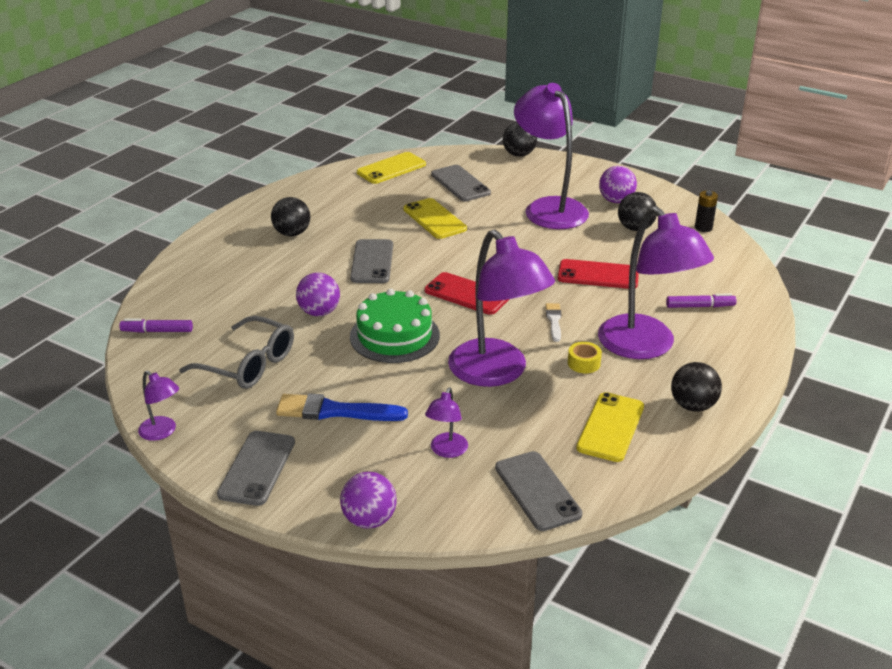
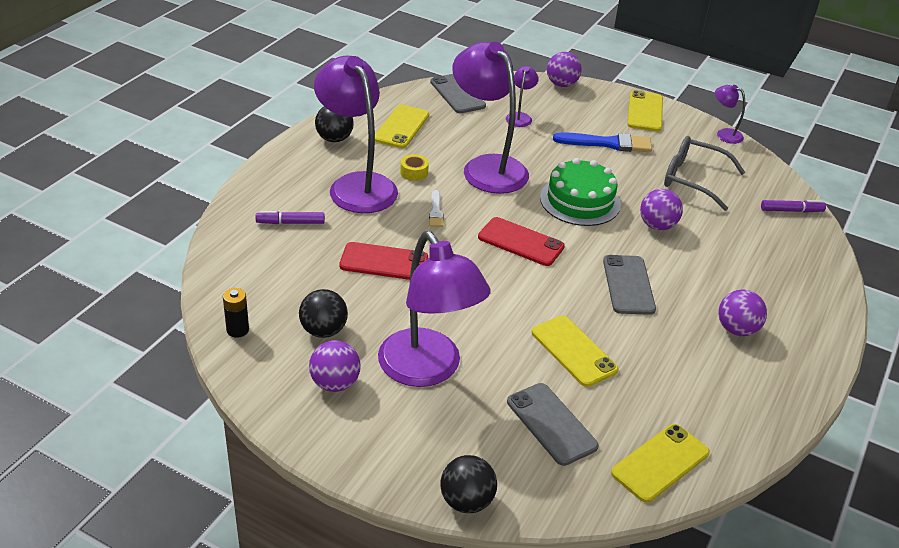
camera: 175 degrees right, 5 degrees up
(257, 468) = (645, 112): grey phone -> yellow phone
(292, 233) = (736, 329): black ball -> purple ball

